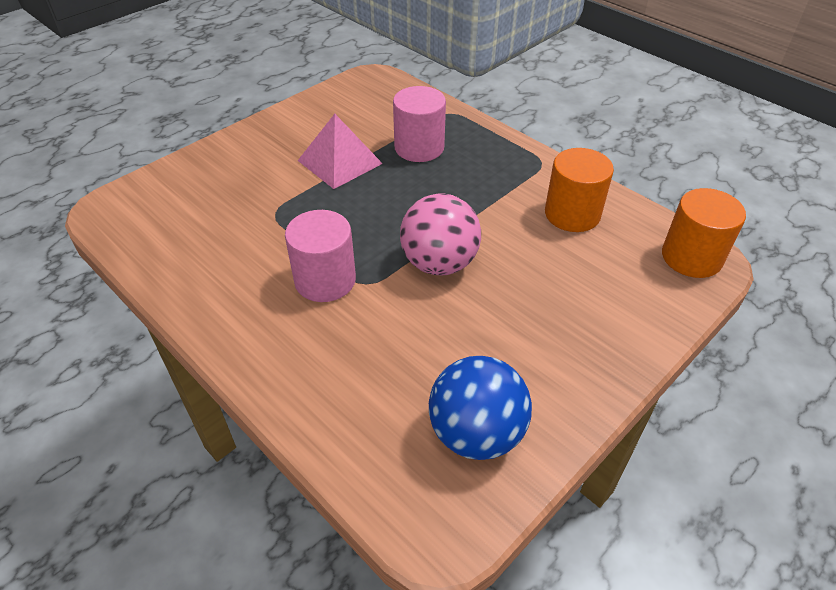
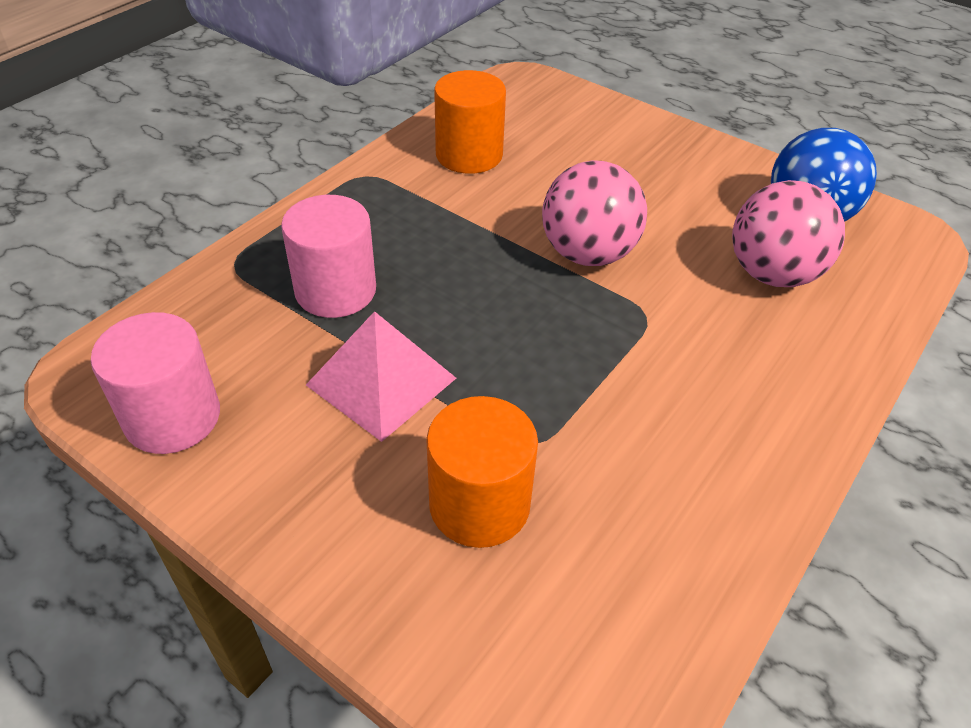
camera: 100 degrees left, 0 degrees up
(325, 280) = (656, 355): pink cylinder -> pink cylinder (172, 417)
(397, 376) = (772, 274): none -> pink ball
(691, 257) = (521, 88): orange cylinder -> orange cylinder (479, 504)

